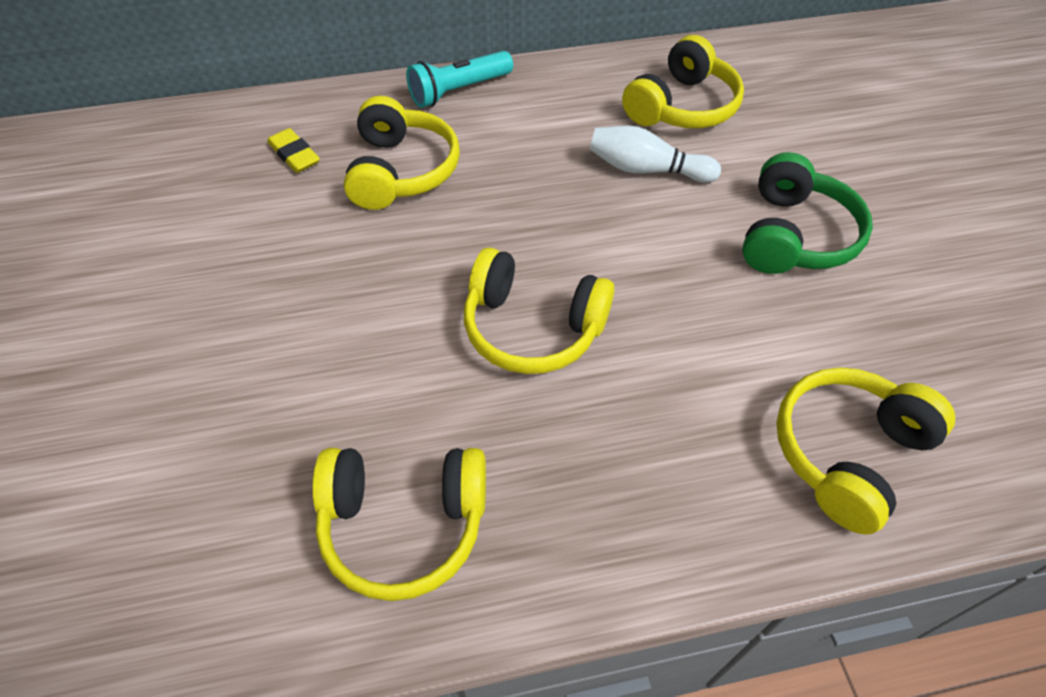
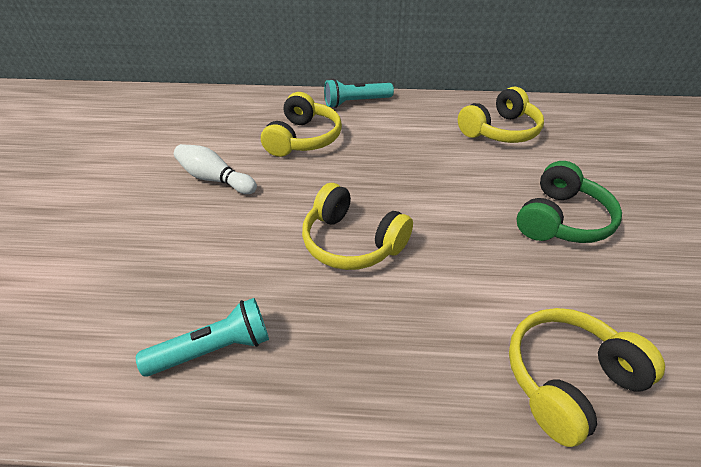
camera: 15 degrees right, 10 degrees down
(294, 155) = (243, 121): yellow eraser -> none
(404, 524) = (214, 349): yellow headphones -> turquoise flashlight
(646, 169) = (464, 162): white bowling pin -> white bowling pin (215, 179)

